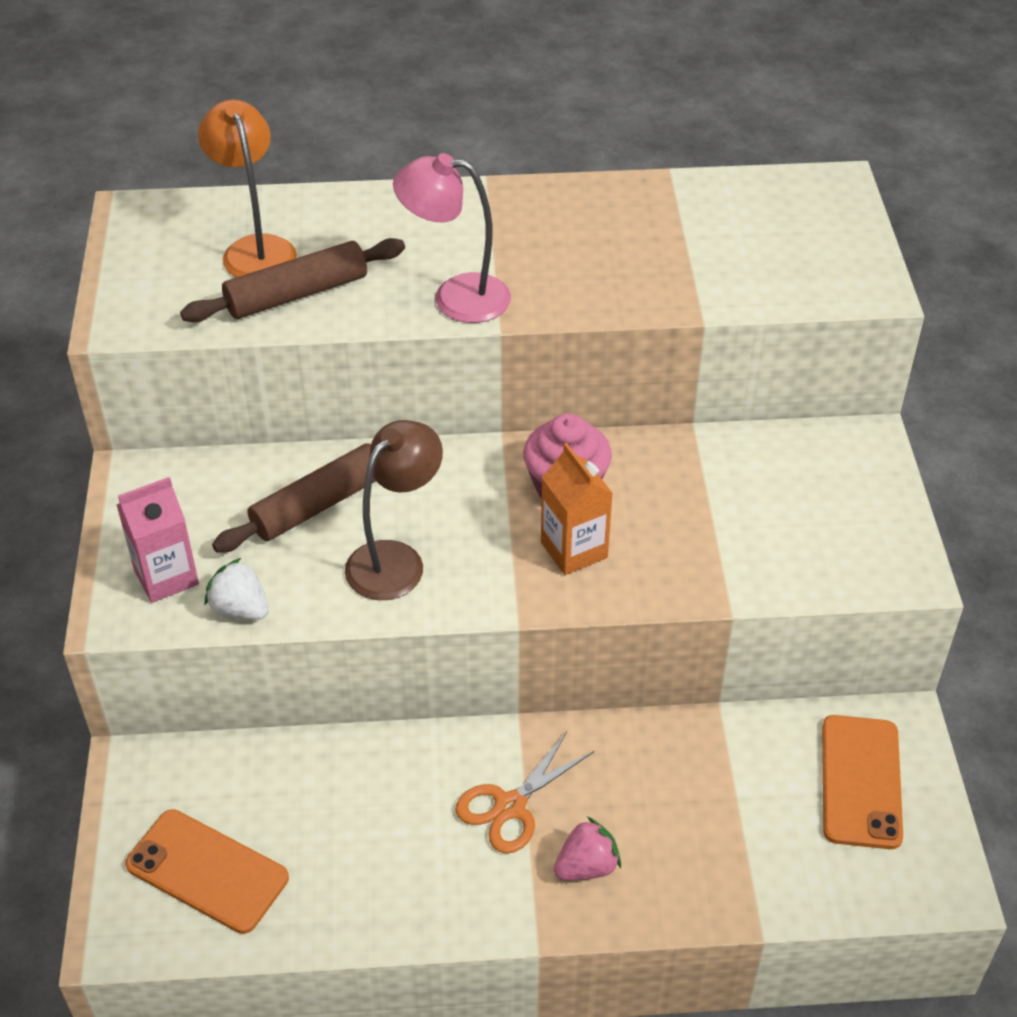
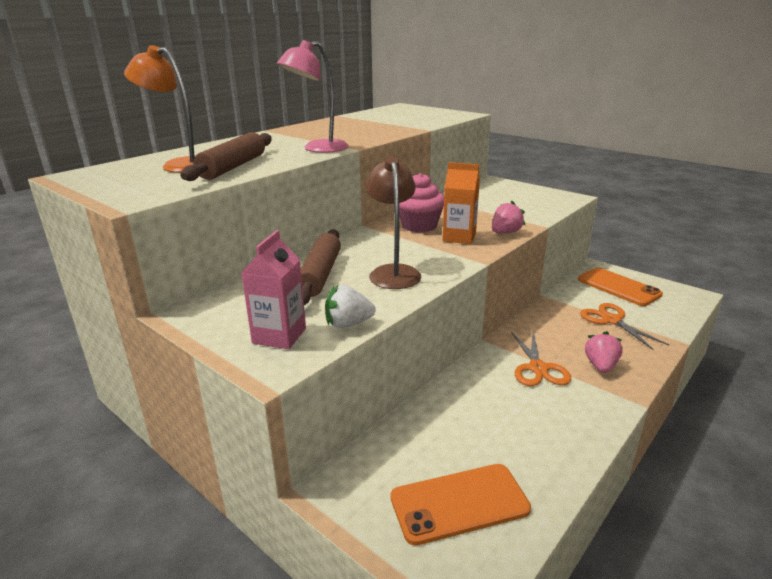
camera: 45 degrees left, 20 degrees down
(649, 585) = (505, 233): none -> pink strawberry
(732, 822) = (611, 320): none -> orange scissors

